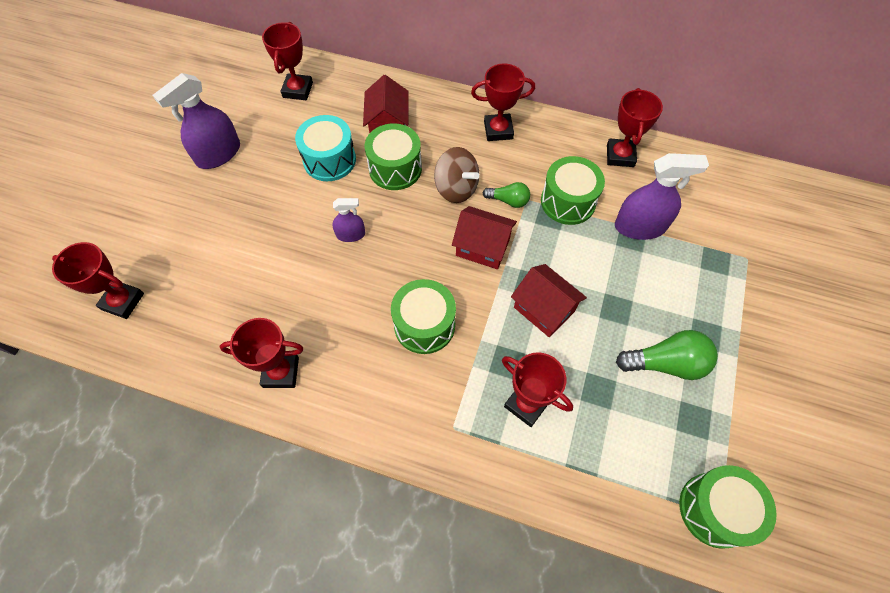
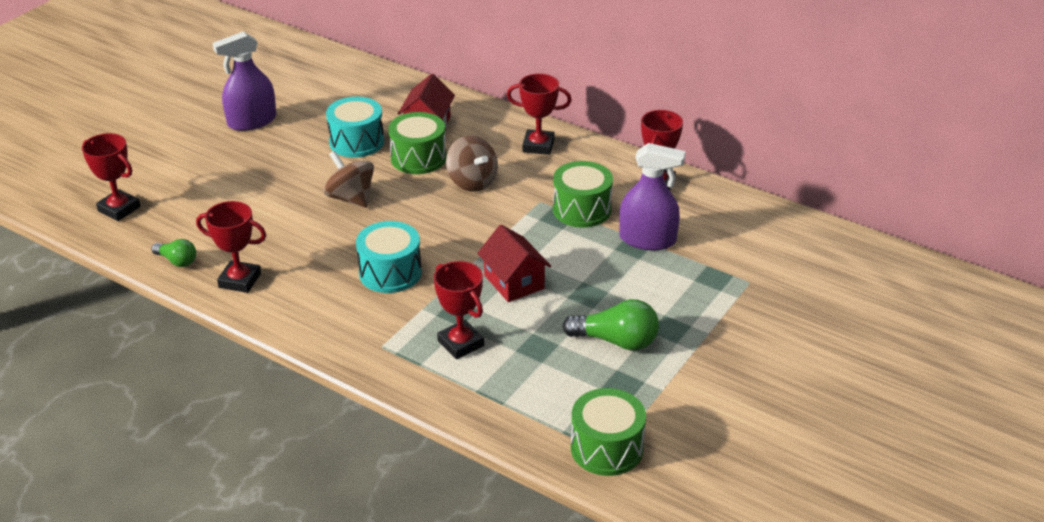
camera: 15 degrees right, 25 degrees down
(298, 90) = (350, 86): red trophy -> none
(350, 234) = (351, 198): purple spray bottle -> brown spinning top
(424, 325) = (390, 272): green drum -> turquoise drum
(482, 247) = (476, 228): red house -> none
(508, 200) = (520, 199): green light bulb -> green light bulb (177, 261)

